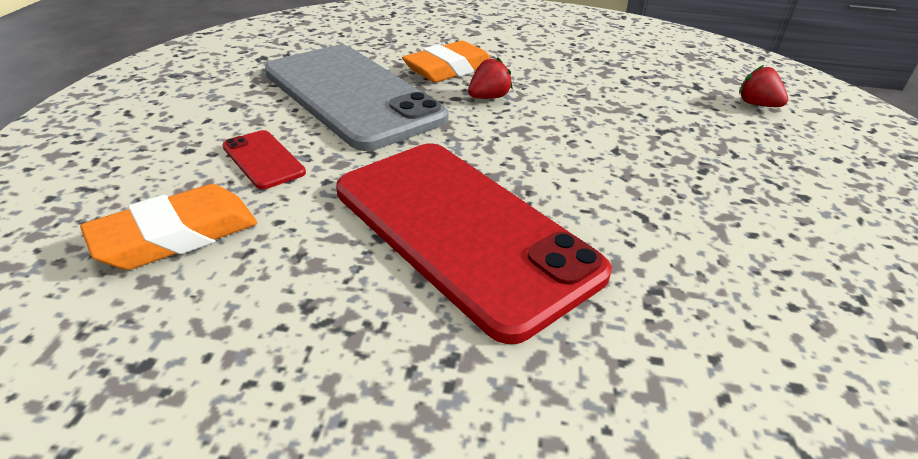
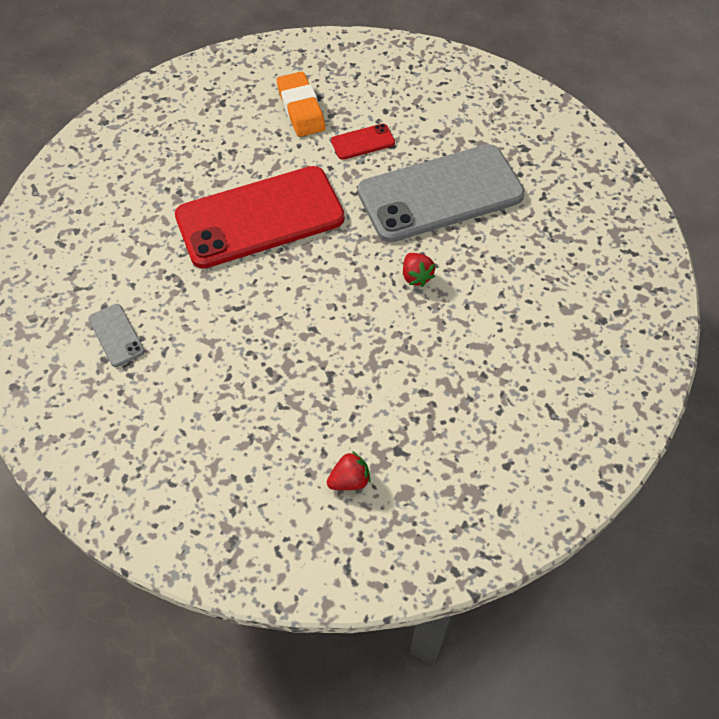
camera: 110 degrees right, 20 degrees up
(449, 69) = (476, 264): orange eraser -> none
(826, 342) = (116, 335): none -> grey phone

